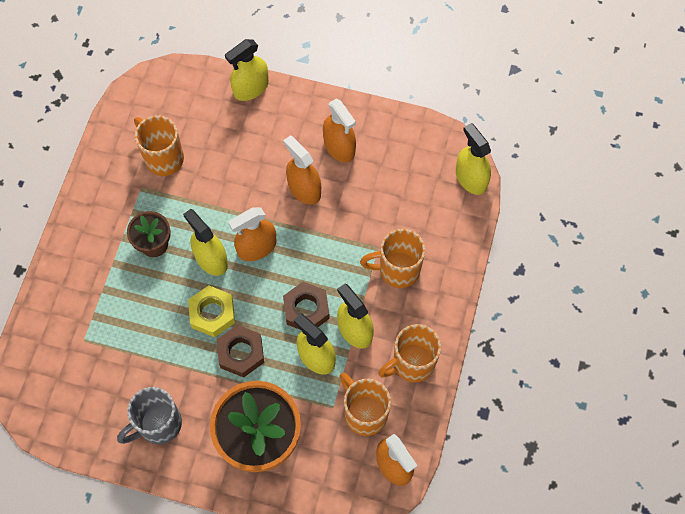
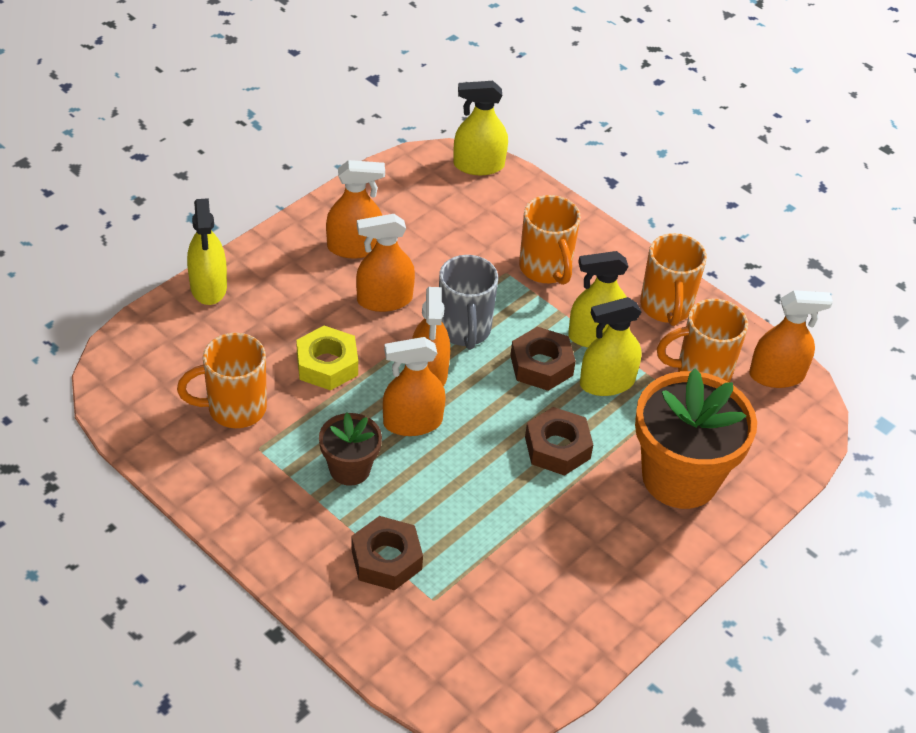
camera: 65 degrees left, 20 degrees down
(98, 300) = (386, 559): none -> brown nut
(158, 424) = (601, 568): grey mug -> grey mug (464, 330)
(211, 259) = (412, 422): yellow spray bottle -> orange spray bottle
(212, 313) = (487, 452): yellow nut -> yellow nut (327, 364)
(397, 270) = (545, 269): orange mug -> orange mug turned 45 degrees counterclockwise

